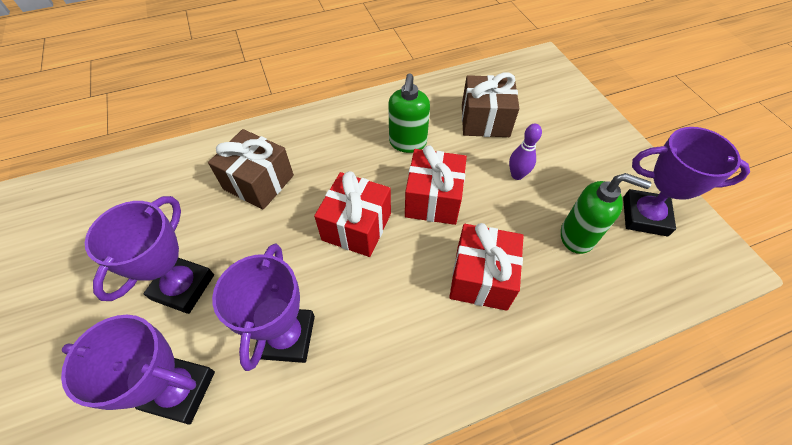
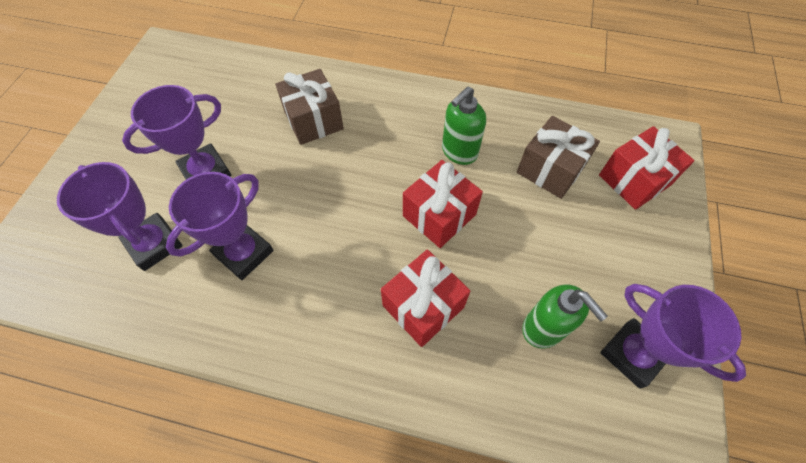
camera: 35 degrees right, 5 degrees up
(356, 226) = (358, 200): red gift -> red gift (634, 180)
(517, 175) = (535, 238): purple bowling pin -> none

